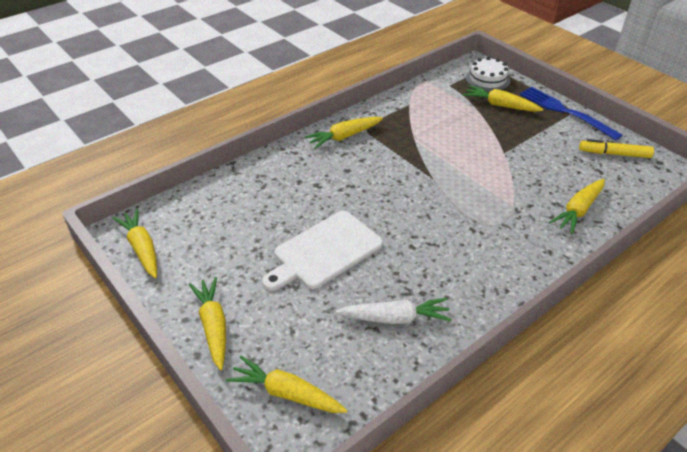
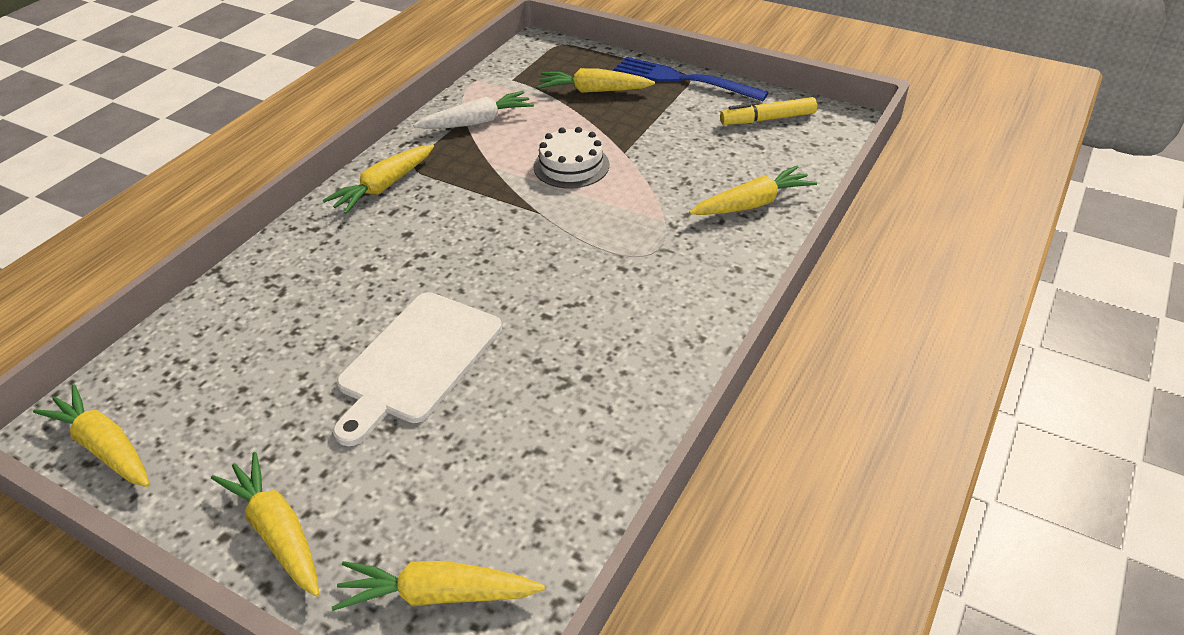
camera: 20 degrees left, 0 degrees up
(395, 318) = (561, 426): white carrot -> white carrot (477, 122)
(487, 79) = (563, 60): white cake -> white cake (571, 166)
(578, 210) = (752, 204): yellow carrot -> yellow carrot turned 135 degrees counterclockwise

